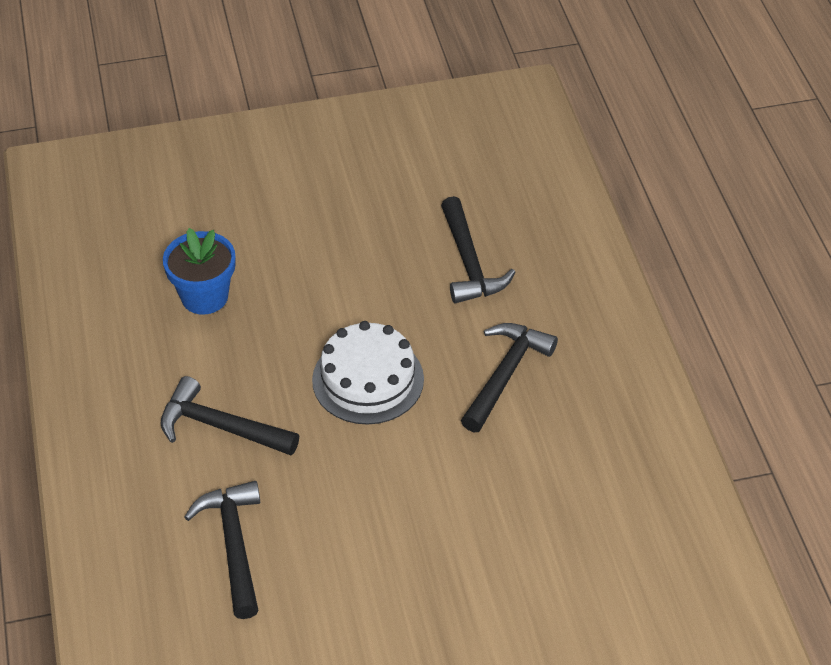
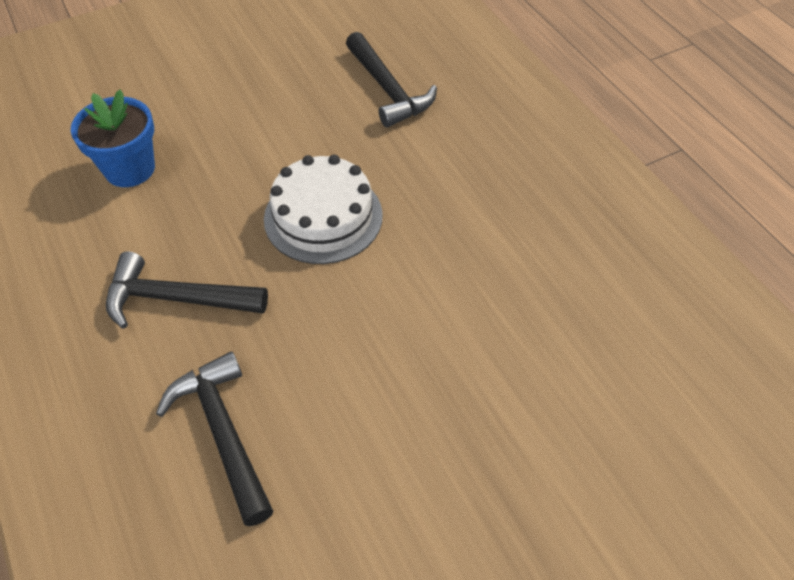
camera: 15 degrees left, 5 degrees up
(505, 374) = (460, 184): black hammer -> none

